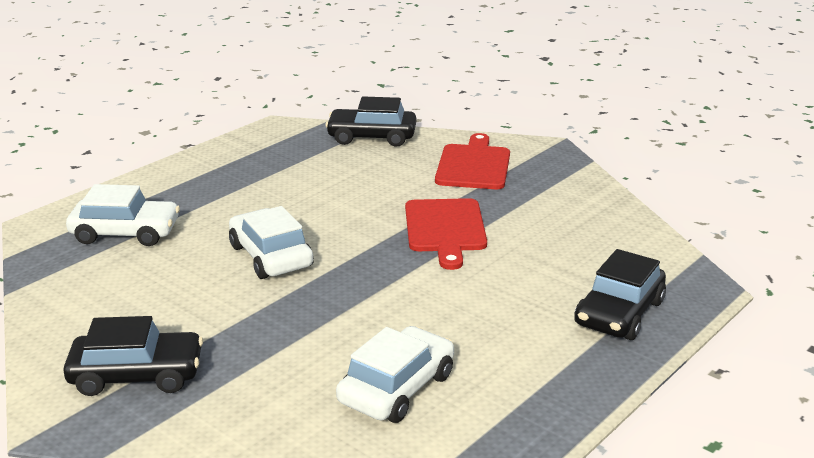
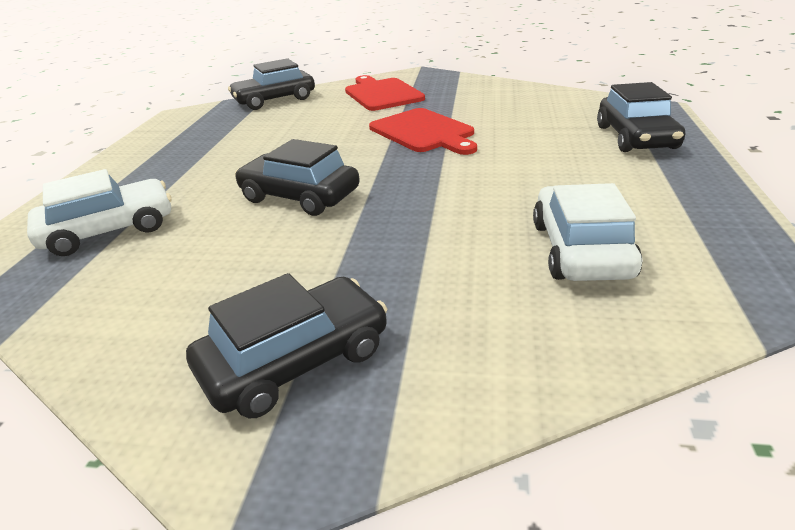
camera: 30 degrees left, 5 degrees up
(270, 256) = (299, 196): white car -> black car

